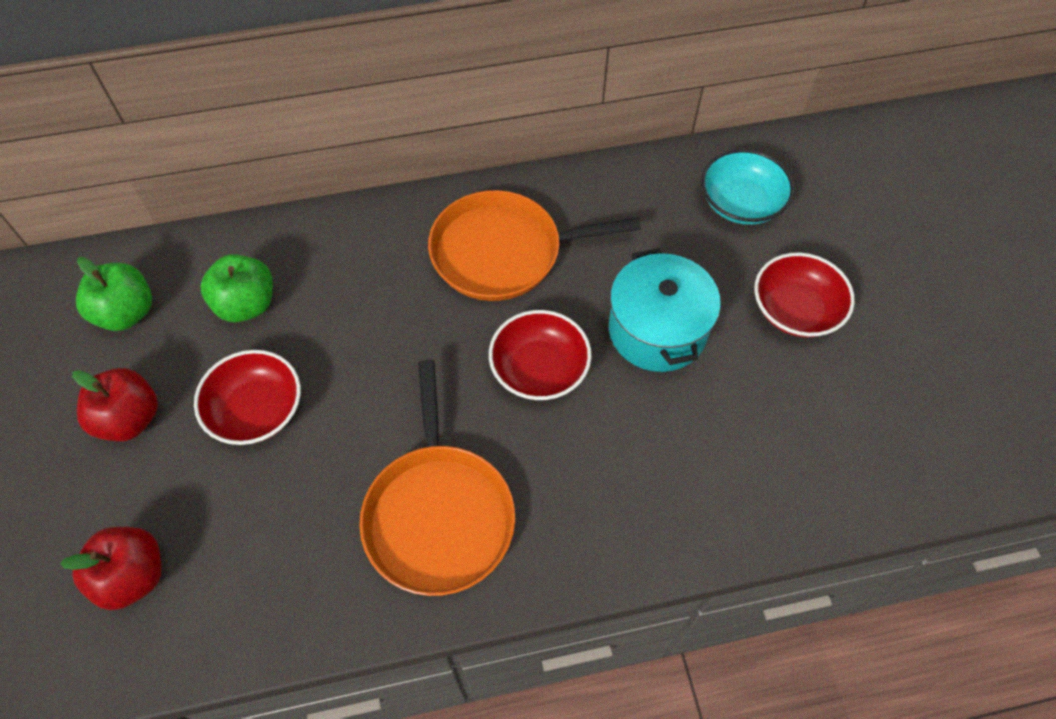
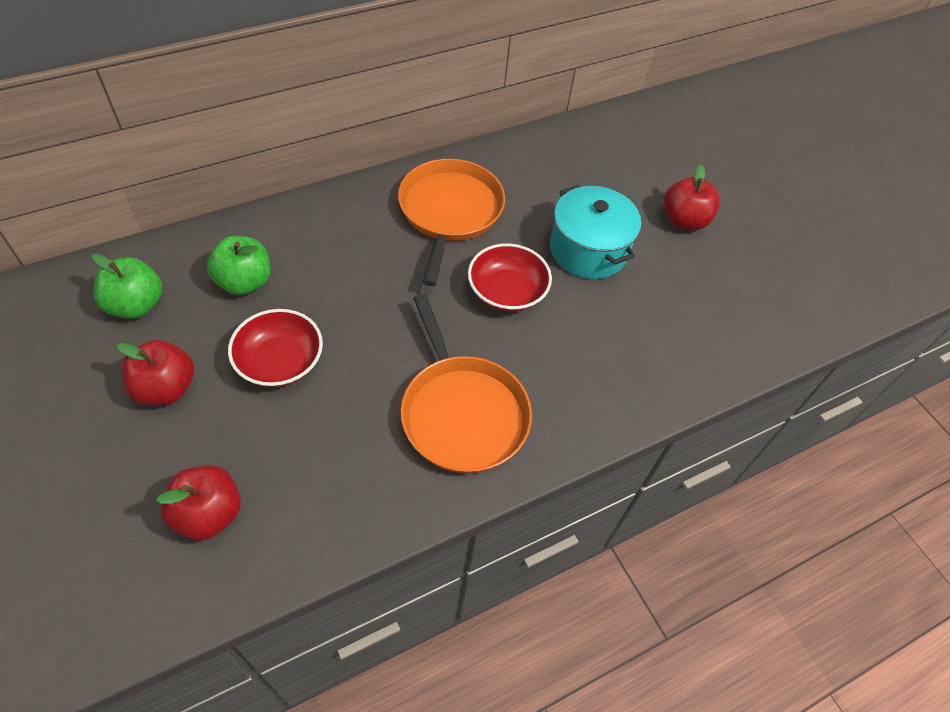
camera: 20 degrees left, 5 degrees down
(503, 252) = (450, 212): orange pan -> orange pan turned 120 degrees clockwise
(741, 203) = (619, 154): turquoise bowl -> none
(796, 309) = (684, 221): red bowl -> red apple

